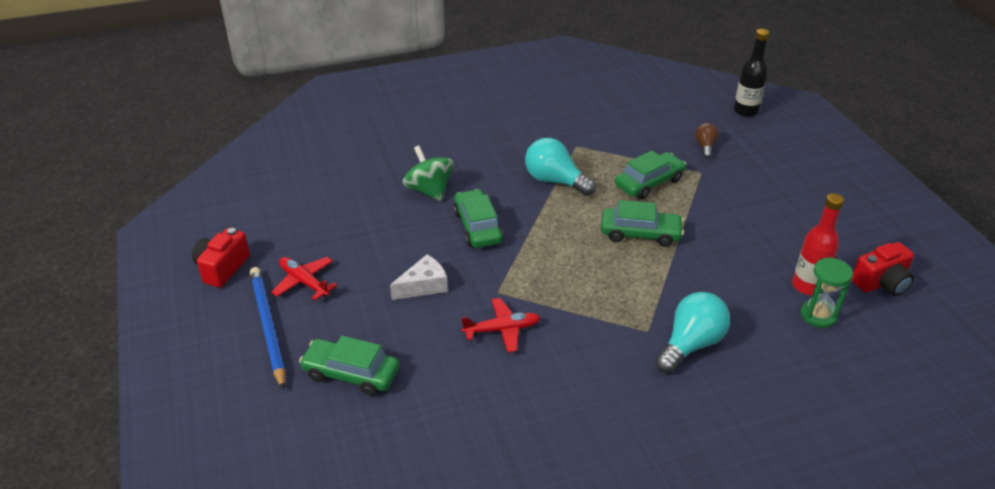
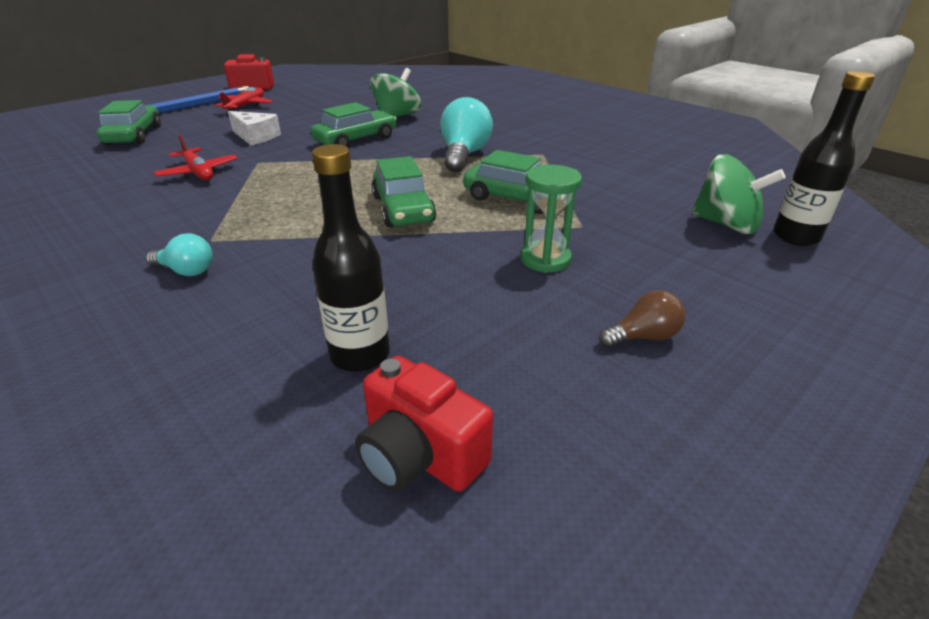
camera: 65 degrees right, 5 degrees down
(690, 344) = (186, 271): turquoise light bulb -> turquoise light bulb, size x0.54
(705, 146) = (648, 220): brown light bulb -> brown light bulb (643, 337)
(722, 124) = (726, 224): none -> green spinning top
(807, 286) = (360, 355): red bottle -> black bottle
(818, 315) = (280, 377): green hourglass -> green hourglass (545, 259)

